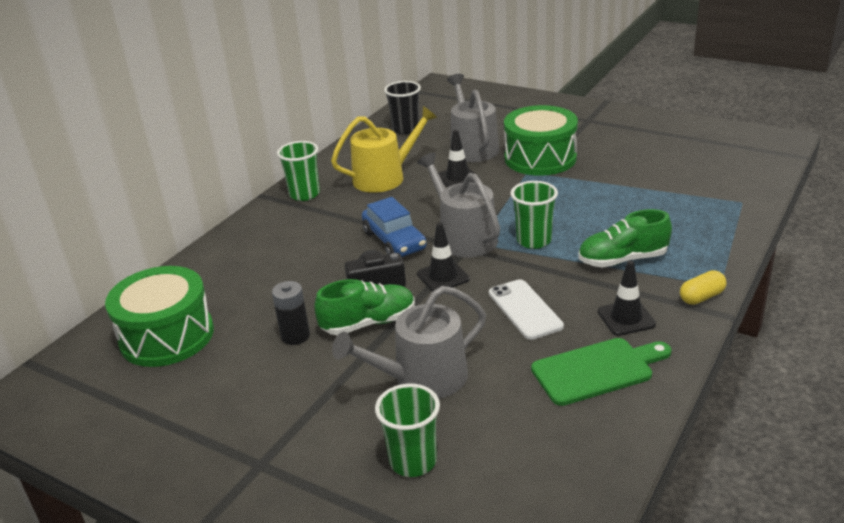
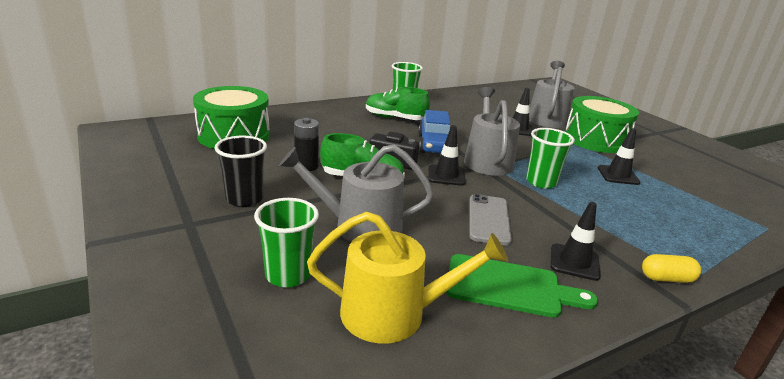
camera: 25 degrees right, 5 degrees down
(384, 177) = (466, 112): yellow watering can -> yellow watering can (393, 313)
(405, 129) = (508, 95): black cup -> black cup (244, 199)
(525, 309) = (489, 219): white phone -> grey phone
(592, 198) = (618, 175): none -> black traffic cone
(622, 260) = (609, 222): green shoe -> green shoe (395, 118)

